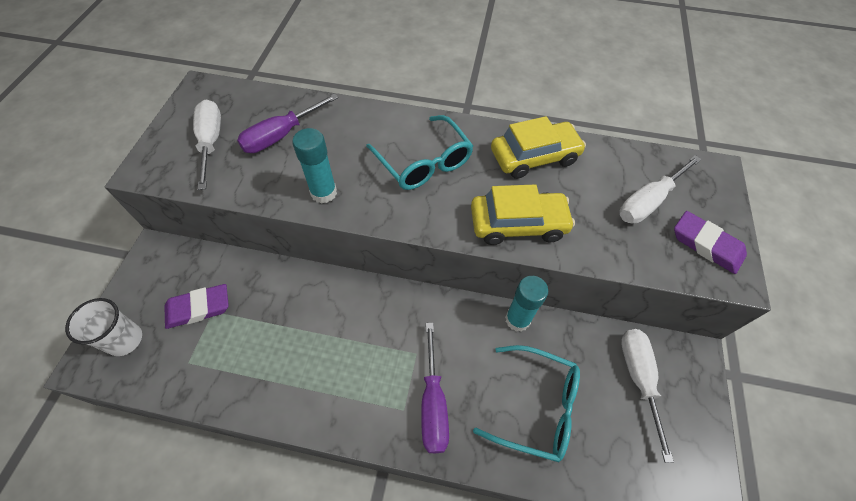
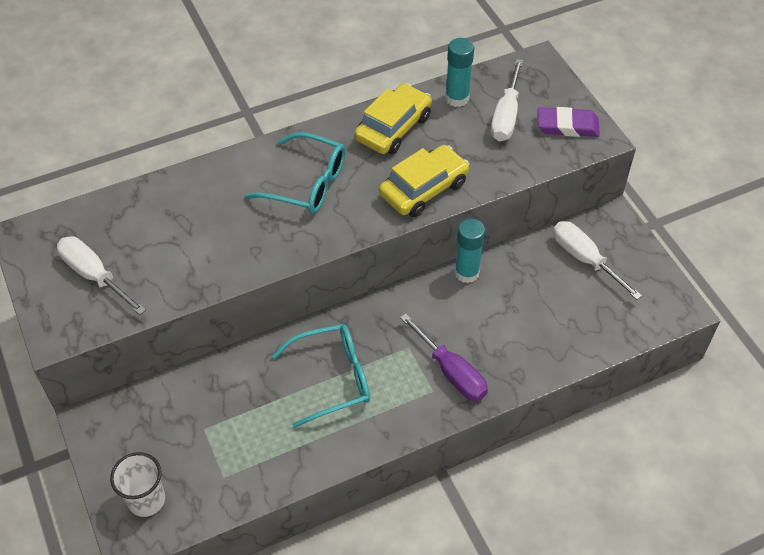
camera: 35 degrees left, 5 degrees down
(198, 308) = (188, 435): purple eraser -> none
(281, 135) = (156, 232): purple screwdriver -> none
(324, 193) = (245, 256): turquoise glue stick -> turquoise glue stick (457, 98)
(536, 406) = (527, 324): turquoise glasses -> turquoise glasses (332, 378)

